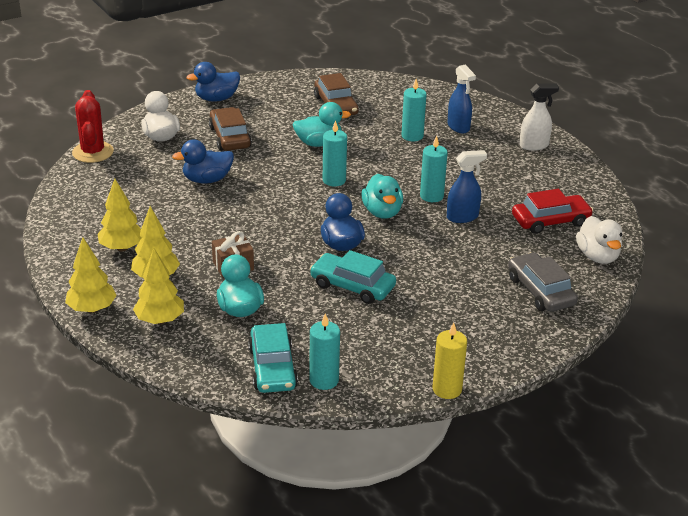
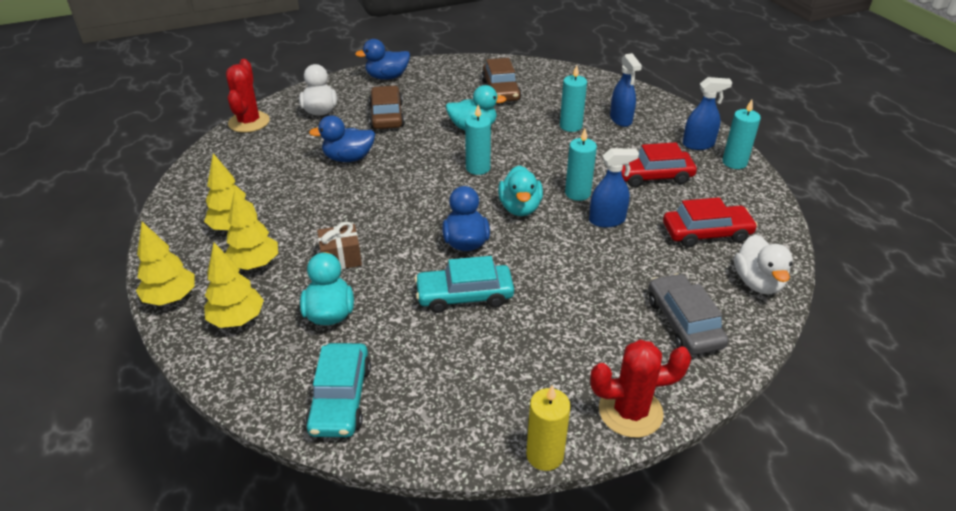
camera: 10 degrees right, 5 degrees up
(324, 380) = (396, 423): turquoise candle -> turquoise candle (734, 162)
(352, 286) = (464, 295): turquoise car -> turquoise car turned 45 degrees counterclockwise
(496, 176) = (652, 176): none -> red car
(507, 356) = (630, 411): none -> red cactus
(534, 145) = (698, 145): white spray bottle -> blue spray bottle

